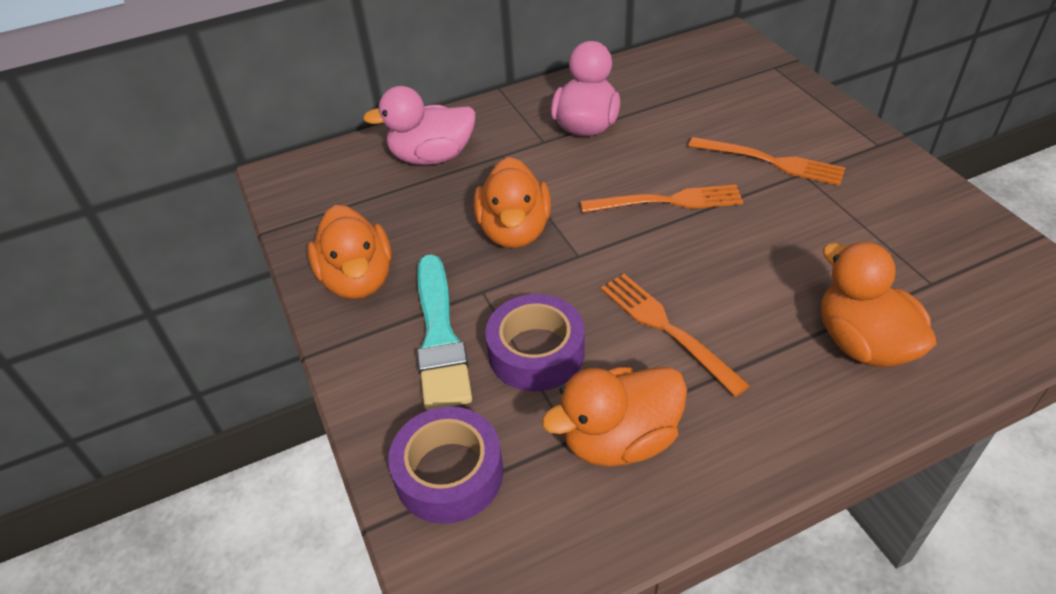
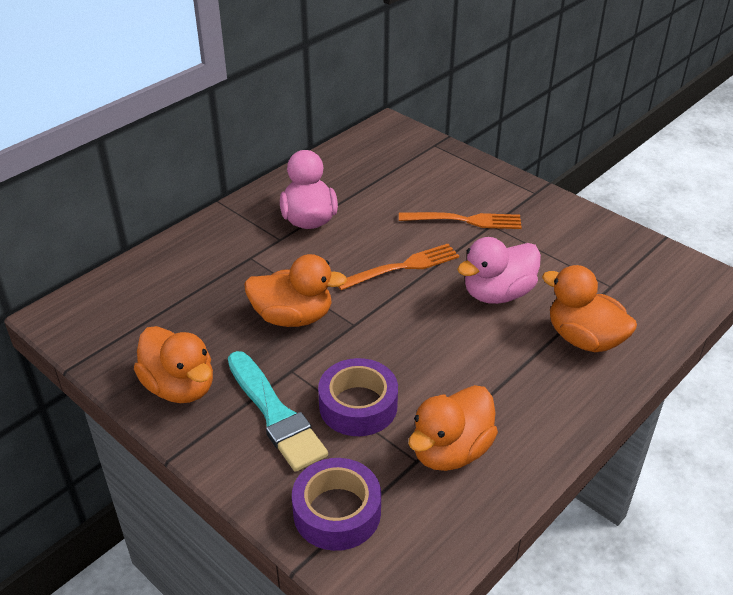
camera: 25 degrees left, 5 degrees down
(432, 157) = (189, 271): pink duck -> pink duck (498, 293)
(514, 231) = (293, 317): orange duck -> orange duck turned 60 degrees counterclockwise
(666, 328) = (446, 363): orange fork -> none

